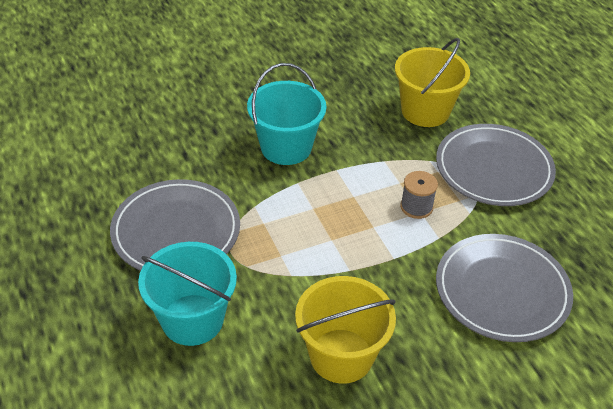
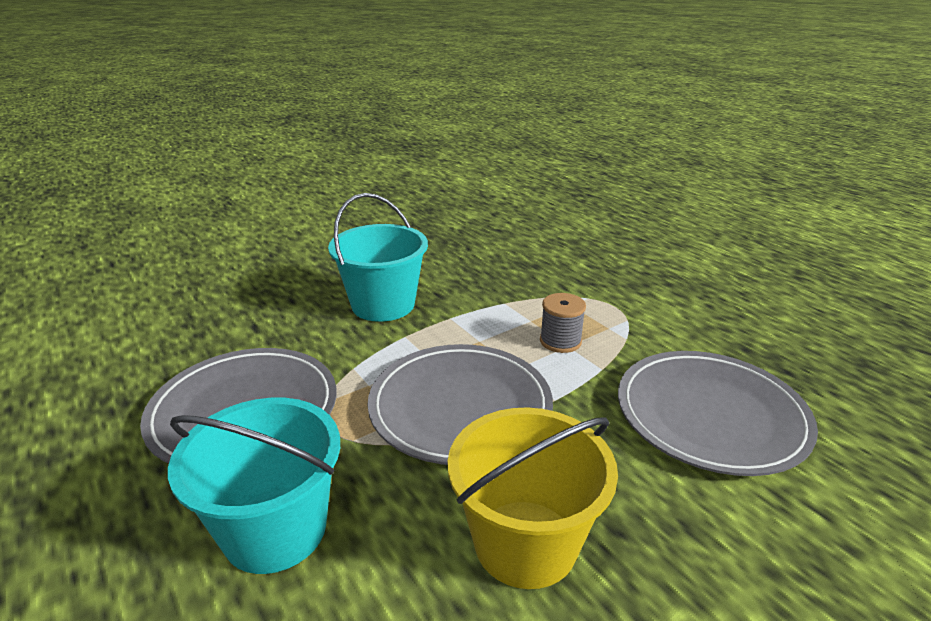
camera: 10 degrees left, 15 degrees down
(425, 111) = (533, 256): yellow bucket -> none
(493, 169) = (632, 295): grey plate -> grey plate (460, 407)

